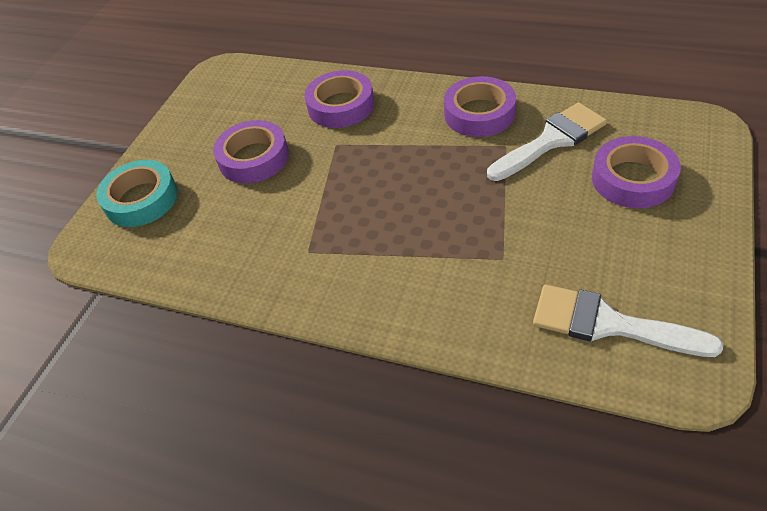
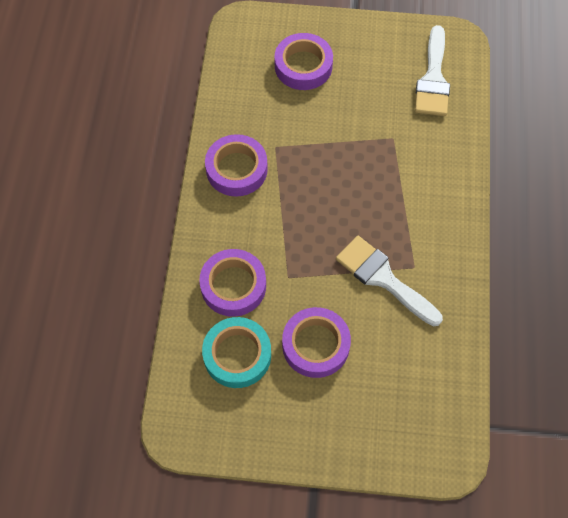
camera: 110 degrees left, 15 degrees up
(141, 199) = (385, 432): turquoise tape -> turquoise tape (237, 355)
(551, 140) = (266, 116): white brush -> white brush (383, 278)

